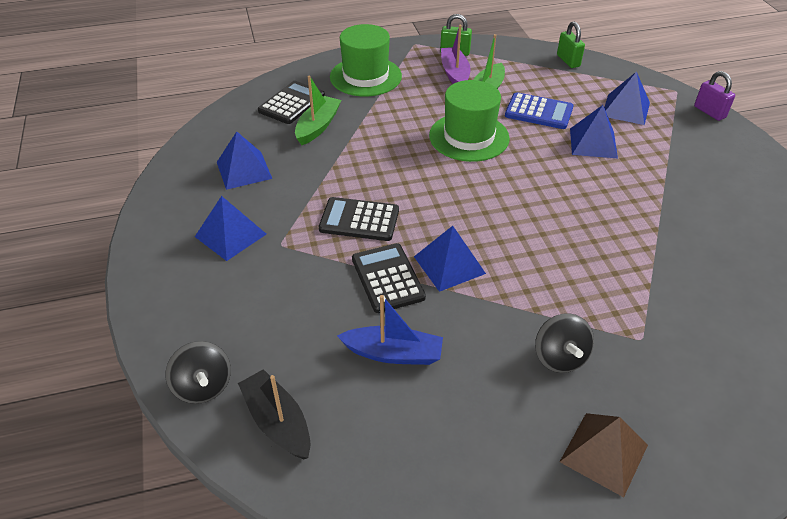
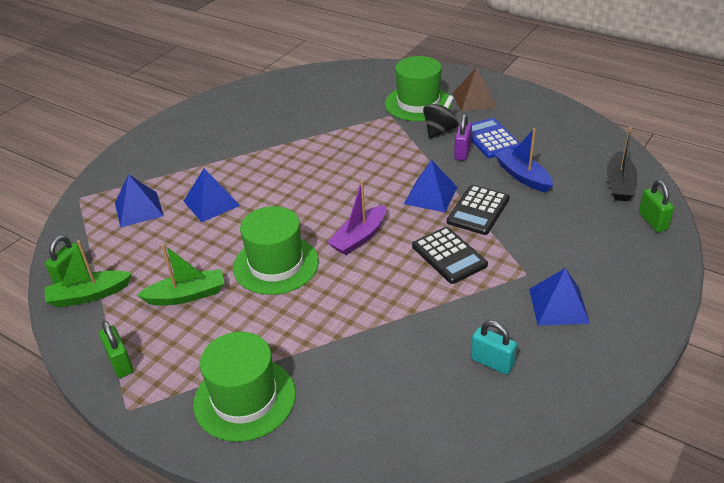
camera: 130 degrees left, 5 degrees down
(203, 386) = (652, 221): black spinning top -> green padlock
(244, 170) = (492, 362): blue pyramid -> turquoise padlock
(291, 103) = (360, 418): black calculator -> none
(318, 126) = (373, 365): green boat -> green boat (89, 295)
(454, 74) = (171, 335): purple boat -> purple boat (359, 237)
(538, 112) = (191, 249): blue calculator -> blue calculator (490, 139)
(650, 386) = (418, 103): none -> green hat
(709, 112) = (103, 172): purple padlock -> purple padlock (462, 152)

